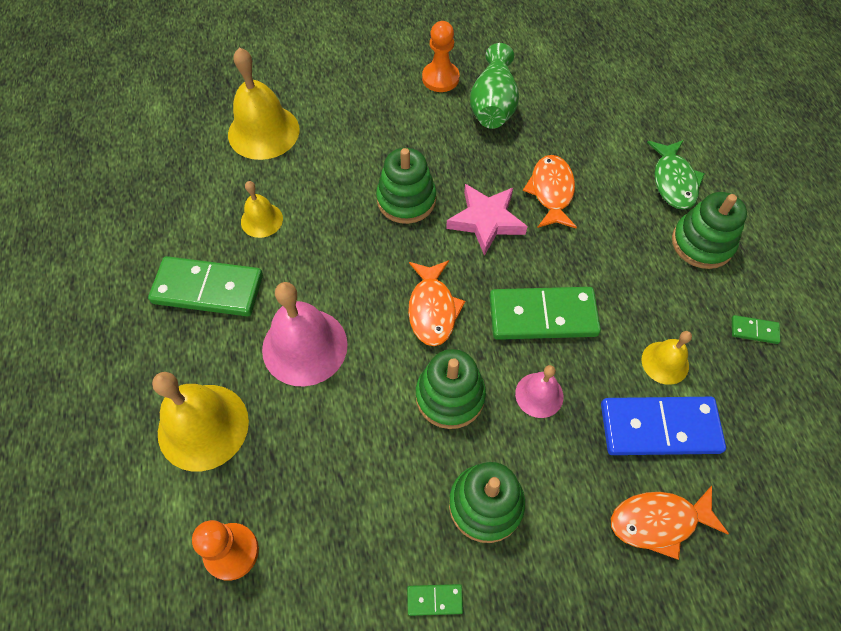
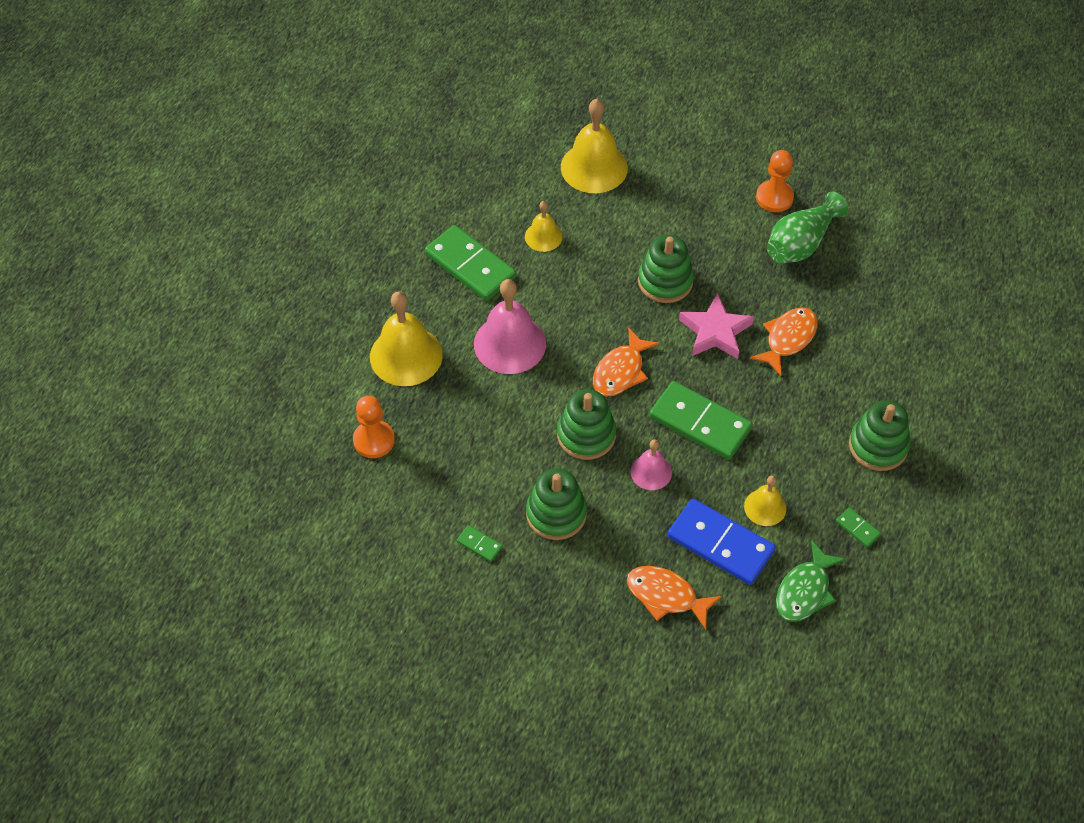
camera: 35 degrees right, 5 degrees down
(673, 181) = (900, 387): green fish -> green fish (805, 590)

